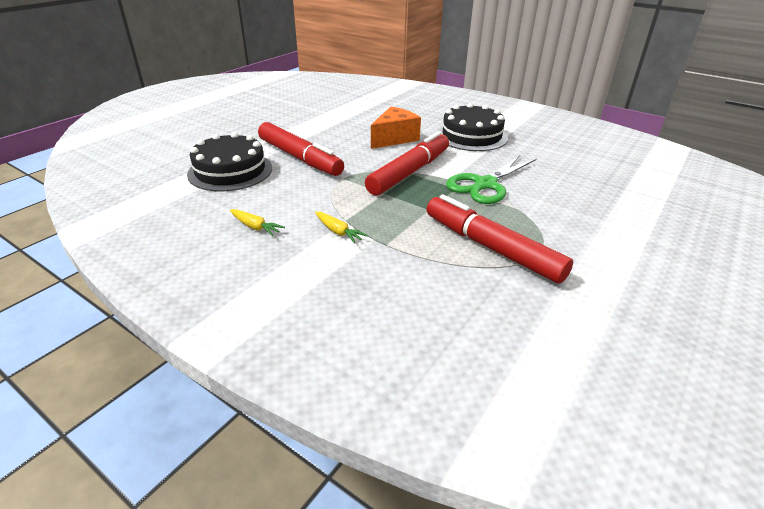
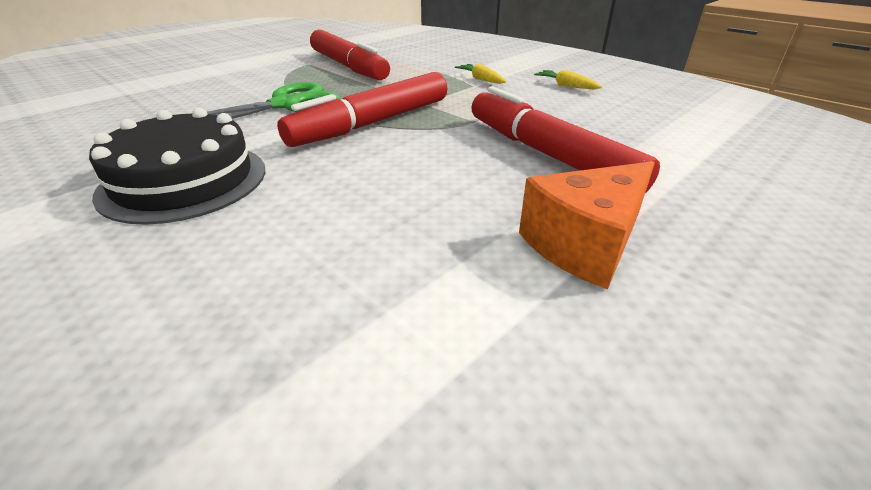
camera: 170 degrees left, 0 degrees up
(230, 171) = (652, 140): black cake -> none
(394, 138) = (354, 185): orange cheese -> orange cheese (585, 244)

